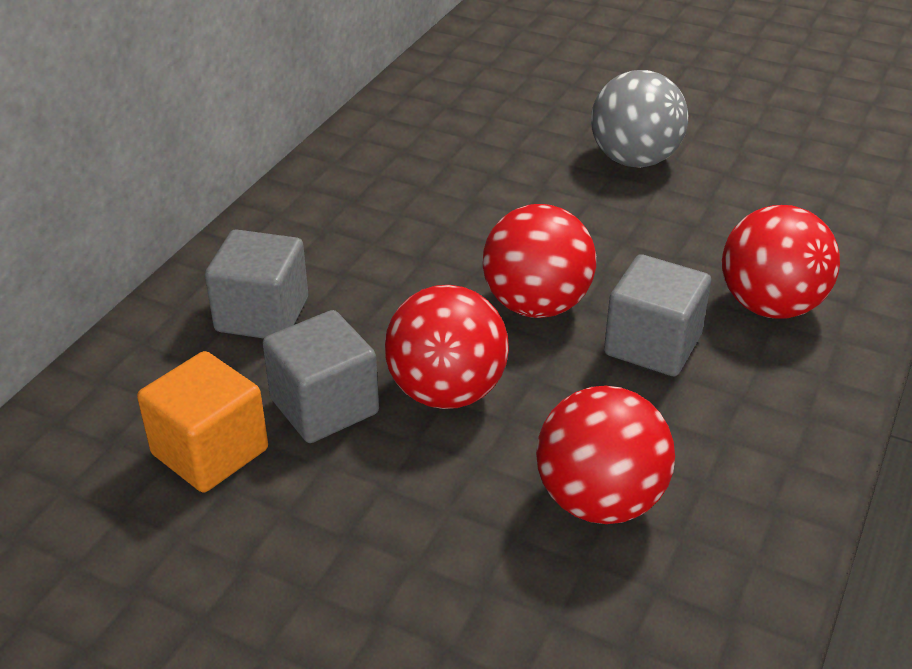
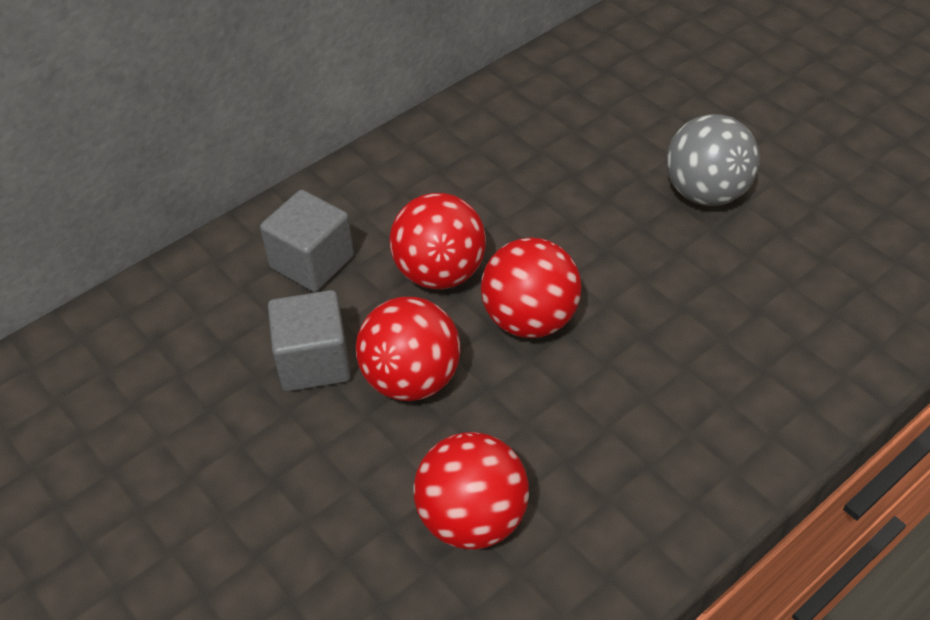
camera: 25 degrees right, 10 degrees up
(210, 452) = (213, 374): orange cube -> none
(652, 345) = (603, 389): grey cube -> none
(770, 306) = (731, 383): red ball -> red ball (439, 273)

